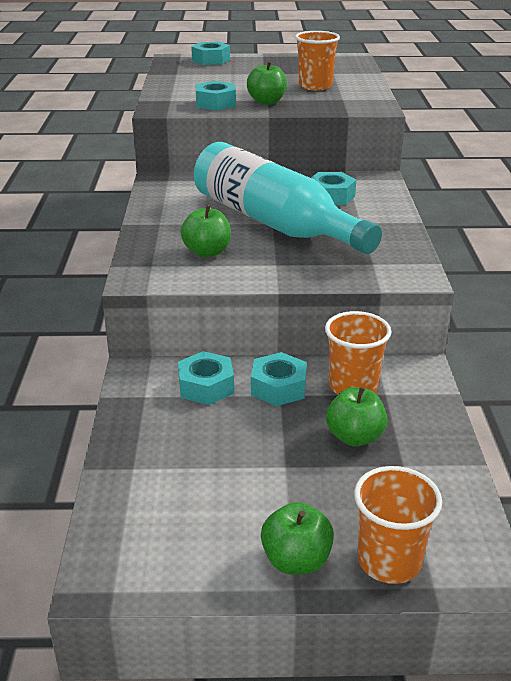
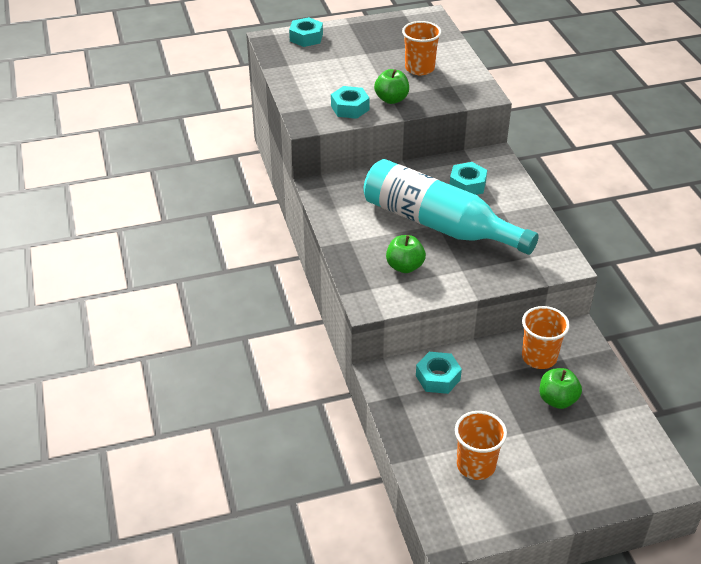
camera: 15 degrees left, 10 degrees up
(278, 387) = (488, 368): turquoise nut -> none
(296, 560) = (560, 499): green apple -> none
(389, 561) = (614, 487): orange cup -> orange cup (476, 465)

